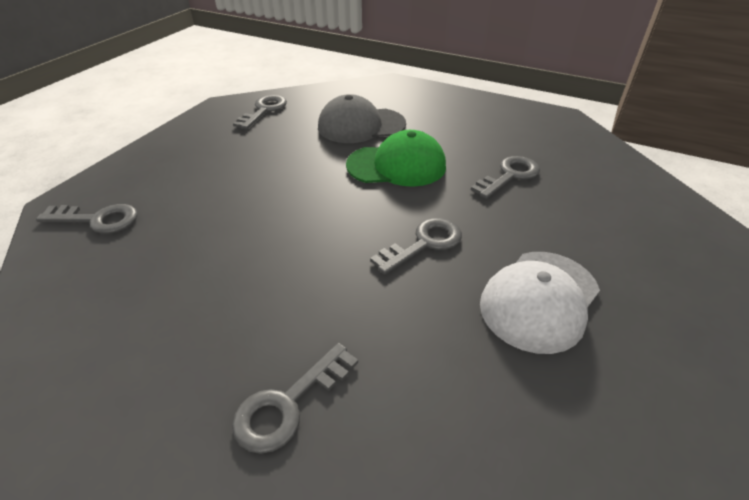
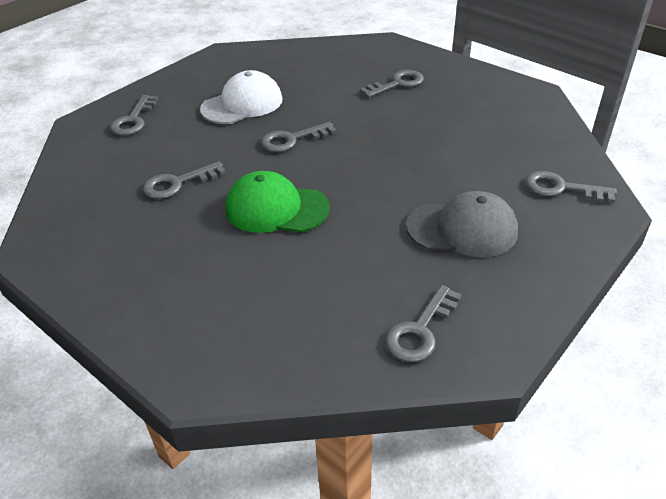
camera: 165 degrees left, 0 degrees up
(361, 125) = (290, 274): grey cap -> grey cap (462, 229)
(658, 246) = (133, 120): none -> grey key

